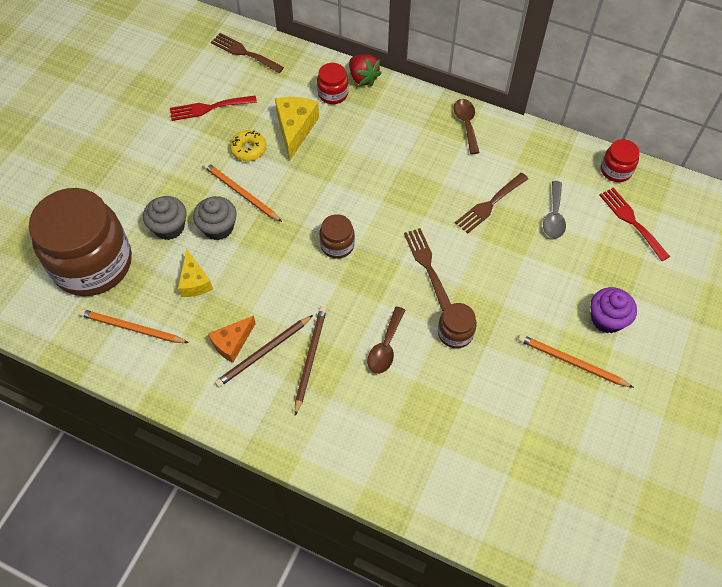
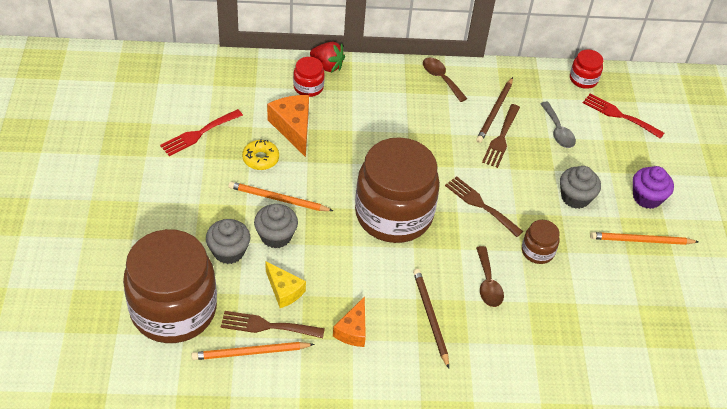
camera: 30 degrees left, 10 degrees down
(244, 52) = (201, 75): brown fork -> brown fork (267, 326)
(263, 352) = (386, 327): brown pencil -> brown pencil (494, 112)
(295, 129) = (293, 128): yellow cheese -> orange cheese
(337, 245) = (394, 214): brown jar -> brown jar, size x2.36
(529, 291) = (575, 197): none -> grey cupcake

